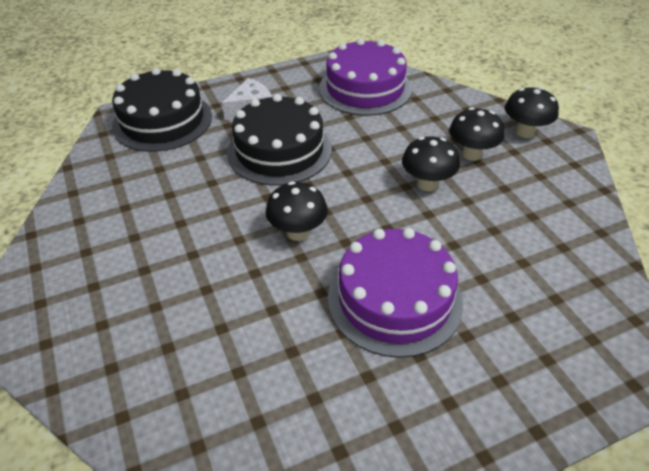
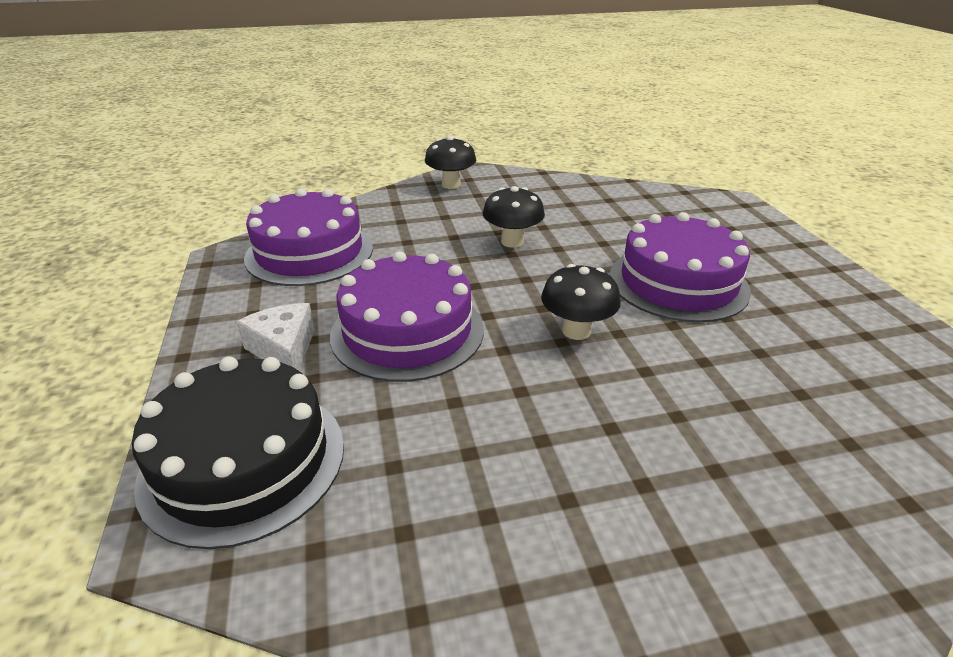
camera: 80 degrees left, 10 degrees down
(279, 150) = (407, 331): black cake -> purple cake
(471, 154) = (473, 213): black mushroom -> none

